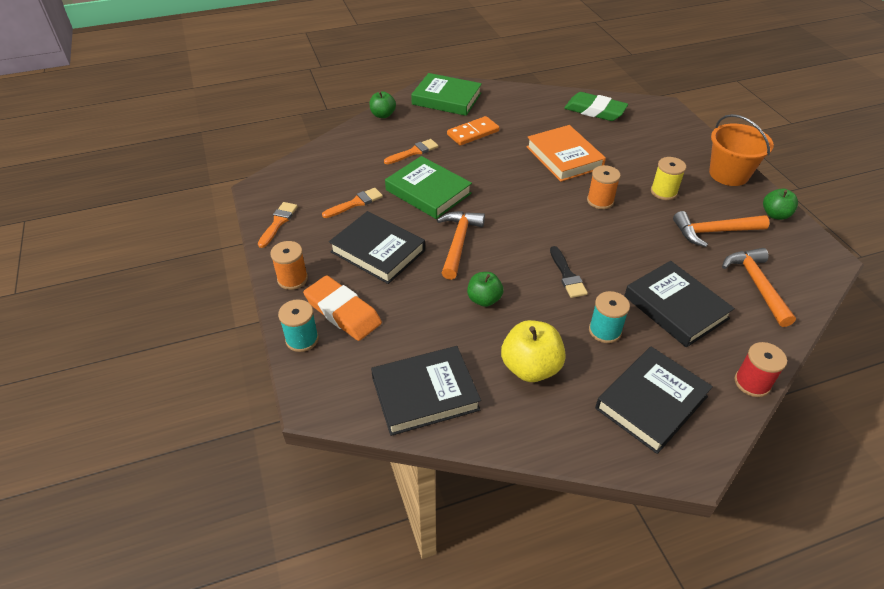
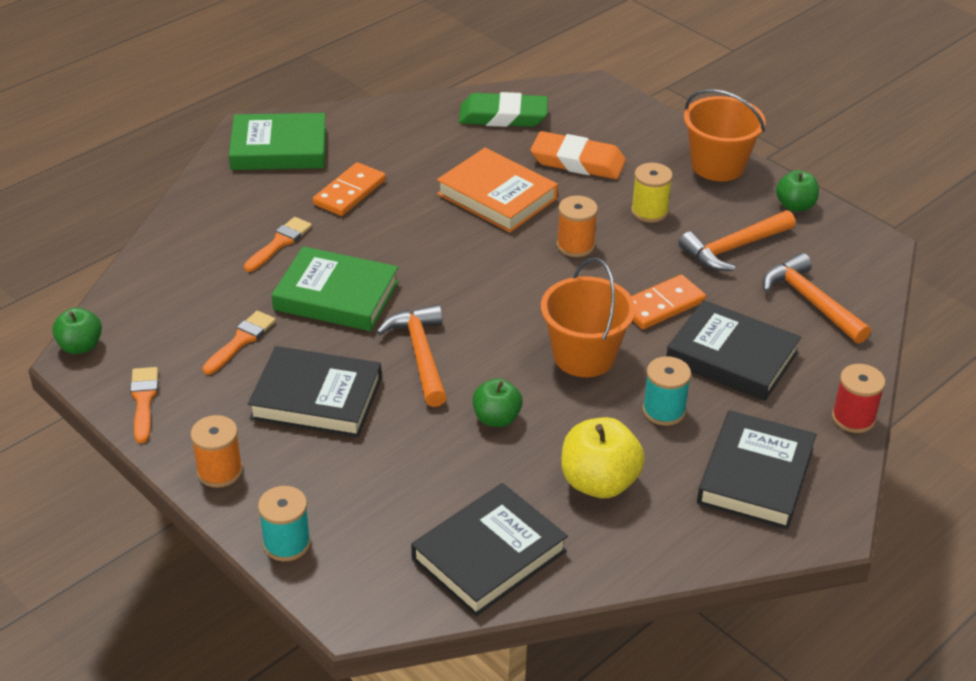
camera: 25 degrees left, 5 degrees down
(343, 312) = (319, 492): orange eraser -> orange eraser (577, 161)
(383, 115) = (197, 198): green apple -> green apple (80, 346)
(567, 275) = (584, 356): black brush -> orange bucket
(641, 256) = (662, 305): none -> orange domino

